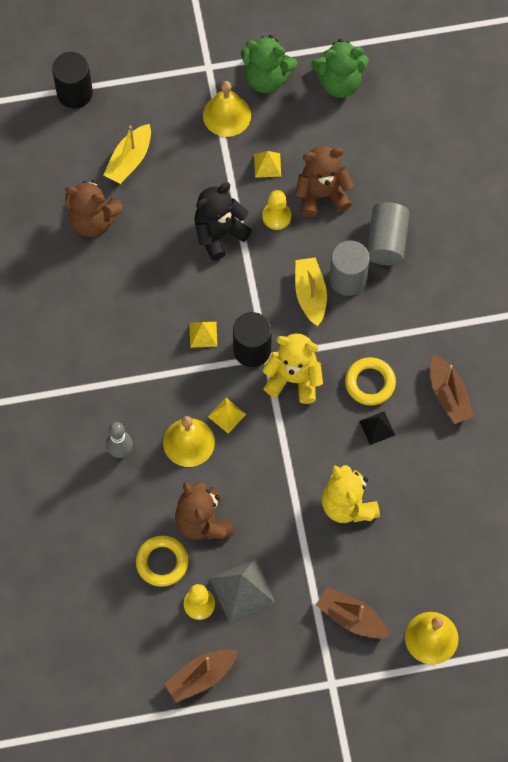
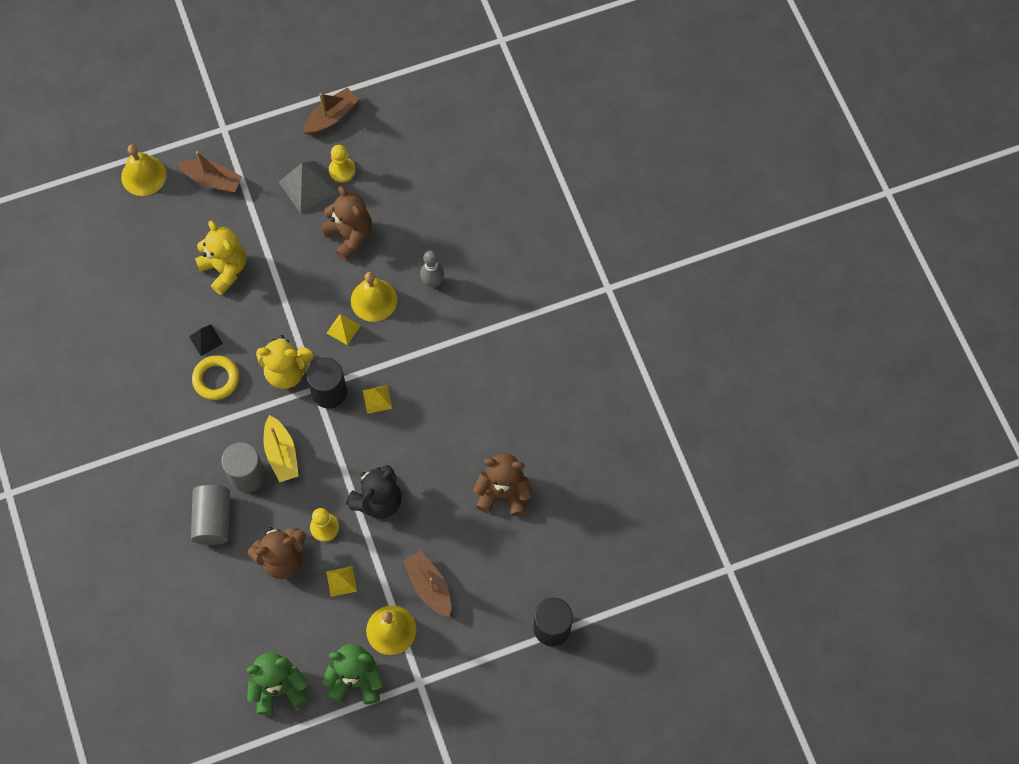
camera: 170 degrees right, 0 degrees up
(129, 160) = (480, 563): yellow boat -> none
(162, 562) = (379, 198): yellow ring -> none
(448, 395) = (142, 380): brown boat -> brown boat (429, 586)

